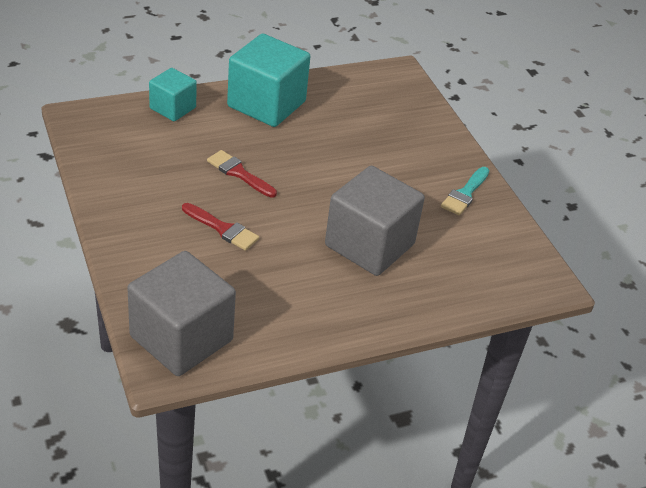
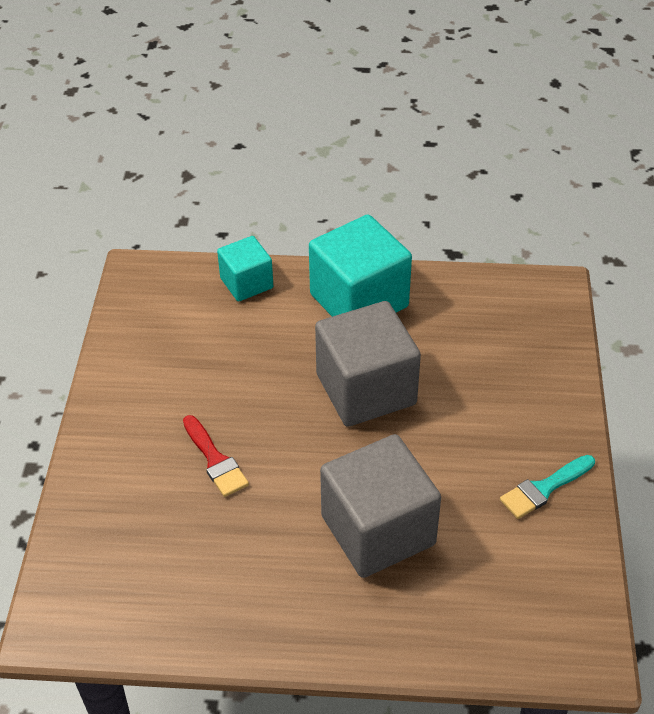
camera: 30 degrees right, 5 degrees up
(181, 338) = (90, 594): grey cube -> grey cube (366, 389)
(239, 173) = (275, 389): red brush -> none

